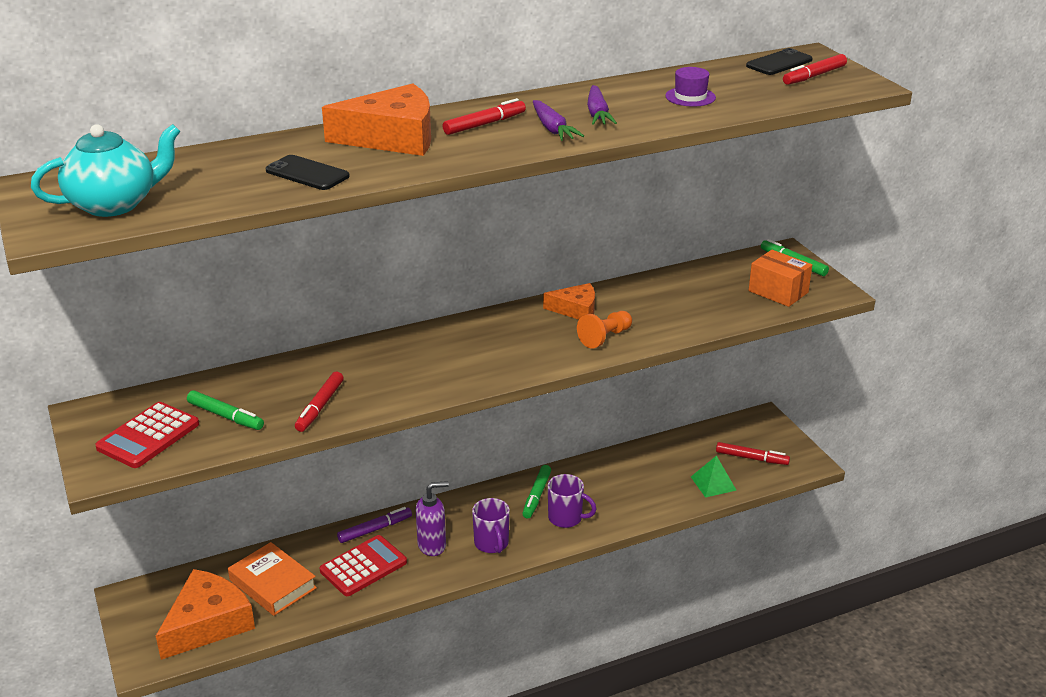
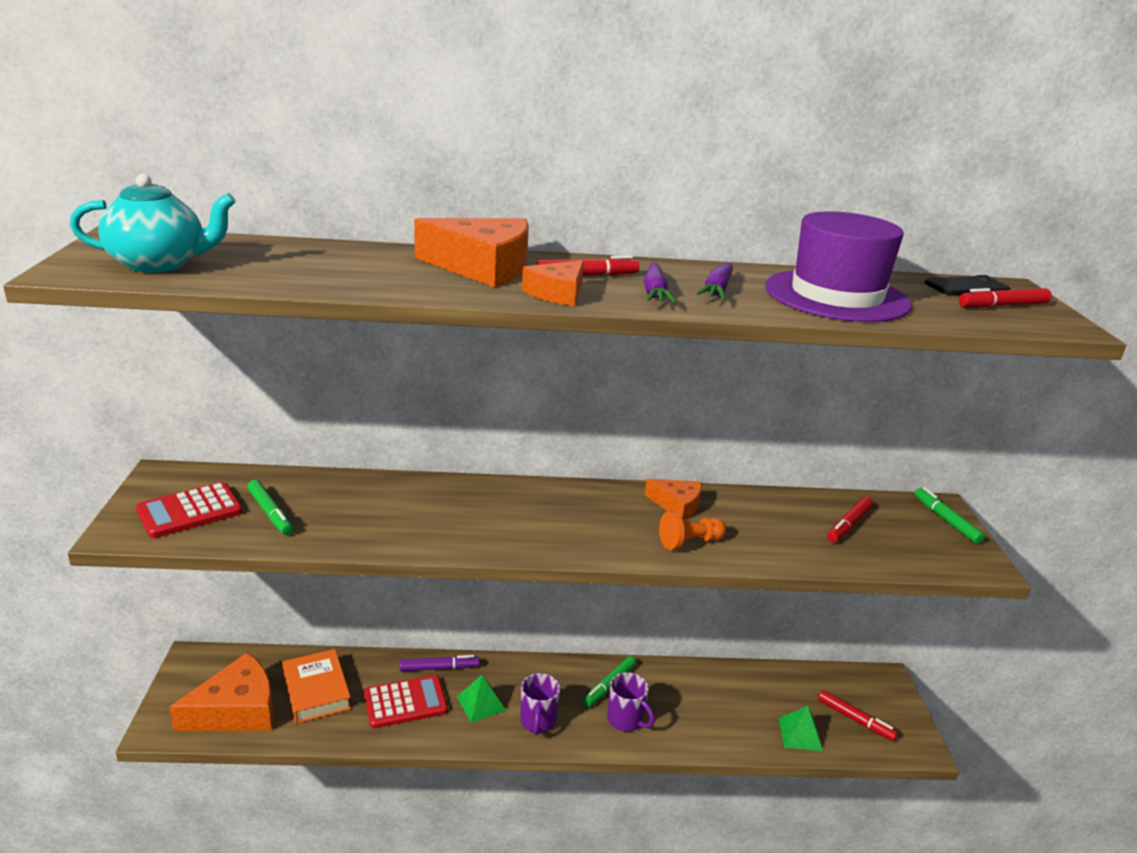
camera: 20 degrees right, 5 degrees down
(307, 173) = (364, 278): black phone -> none
(320, 407) = (359, 530): red marker -> red marker (849, 525)
(432, 545) = (481, 703): purple soap dispenser -> green pyramid
(478, 149) = (557, 293): none -> orange cheese
(690, 97) = (836, 296): purple hat -> purple hat, size x2.45
(778, 292) = (913, 546): orange box -> none

